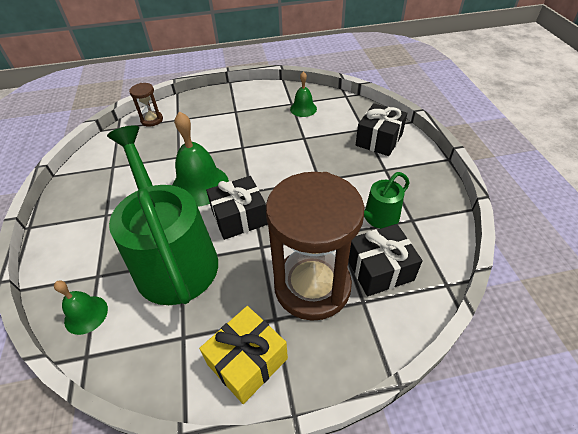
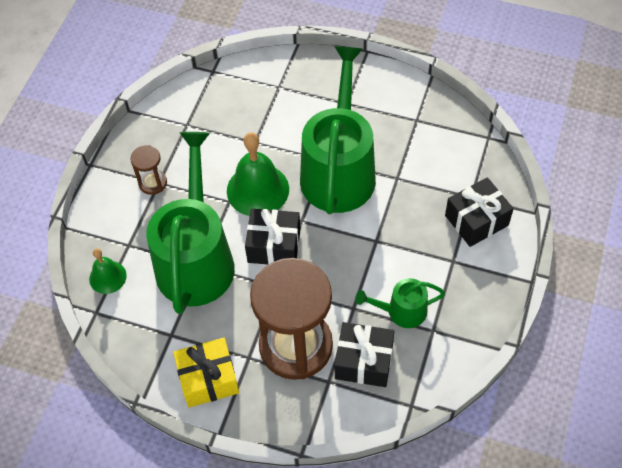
camera: 30 degrees right, 10 degrees up
(152, 120) = (252, 75): brown hourglass -> brown hourglass (153, 183)
(257, 149) = (339, 171): none -> green watering can
(303, 109) = (424, 135): green bell -> none

